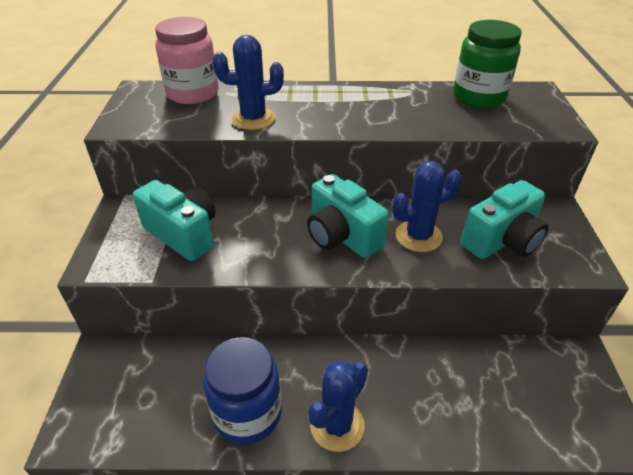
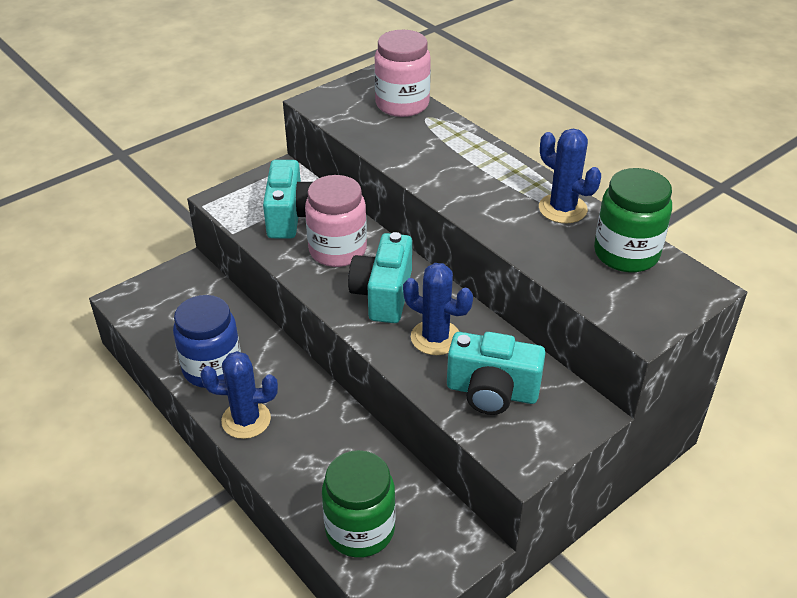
camera: 50 degrees right, 0 degrees up
(253, 119) = (406, 153): blue cactus -> blue cactus (562, 209)
(260, 231) = (337, 250): none -> pink jar
(526, 417) = (360, 530): none -> green jar

